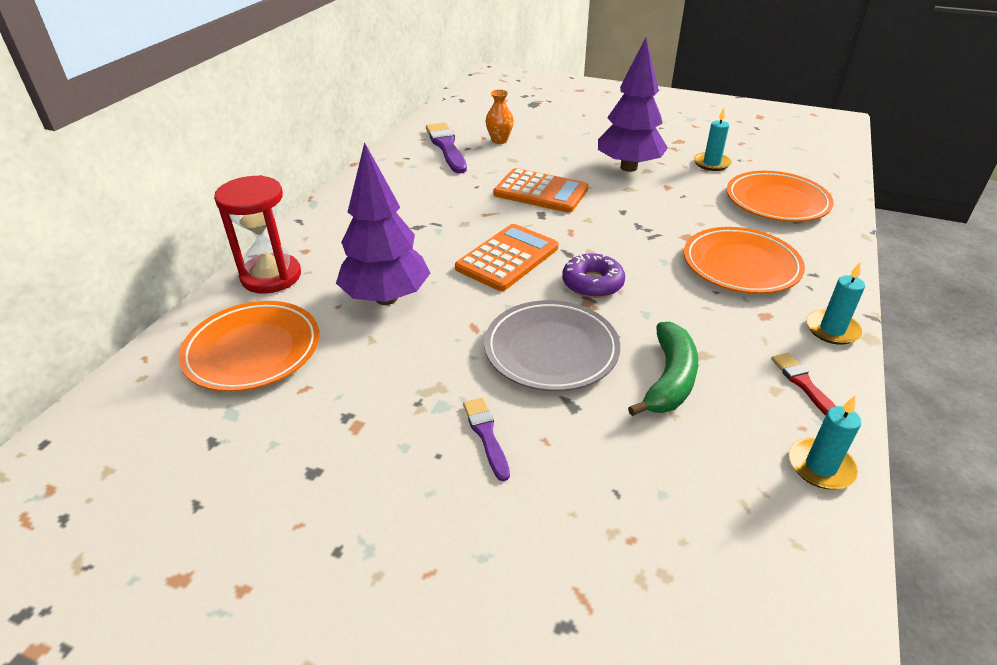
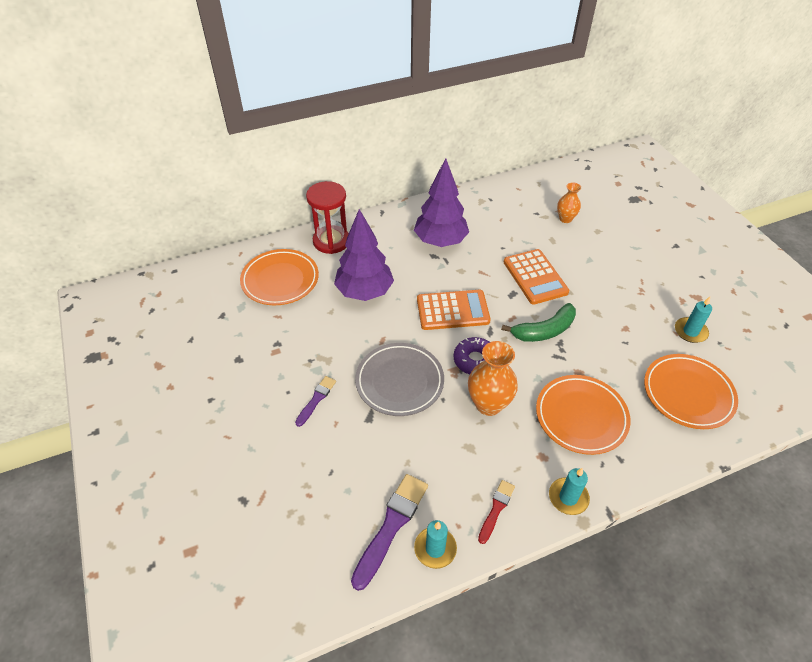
camera: 45 degrees right, 10 degrees up
(446, 147) = (524, 204): purple brush -> purple brush (391, 526)
(628, 167) = (622, 295): purple tree -> purple tree (440, 241)
(660, 309) = (488, 404): none -> orange vase
(669, 379) = (432, 444): green banana -> green banana (544, 330)

